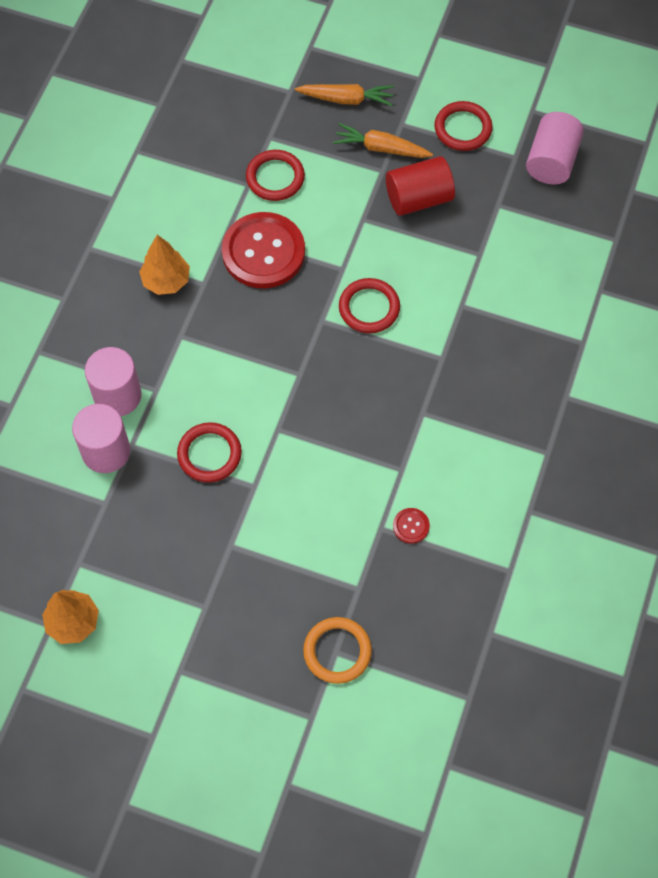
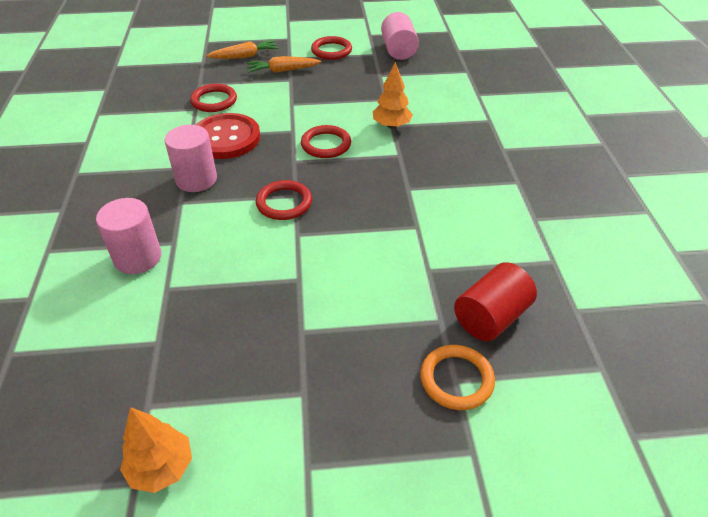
camera: 25 degrees left, 20 degrees down
(106, 451) = (142, 301): pink cylinder -> pink cylinder (196, 179)
(166, 281) = (152, 174): orange tree -> orange tree (391, 126)
(209, 454) = (245, 270): red ring -> red ring (284, 203)
(411, 526) = (452, 260): red button -> none
(418, 198) = (324, 85): red cylinder -> red cylinder (491, 317)

